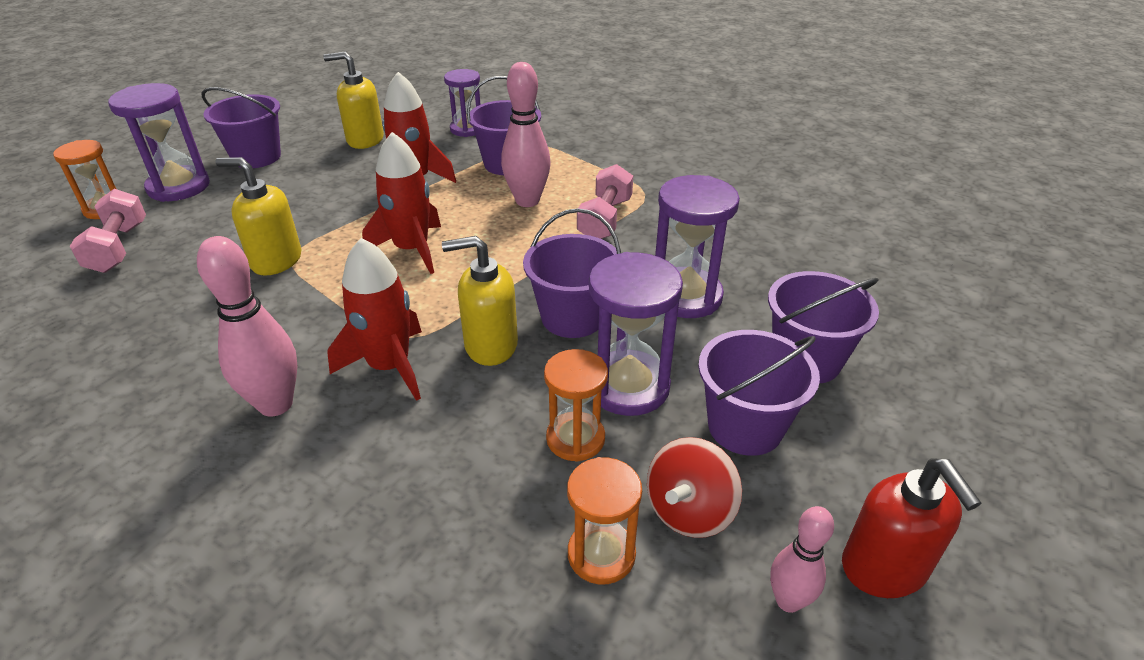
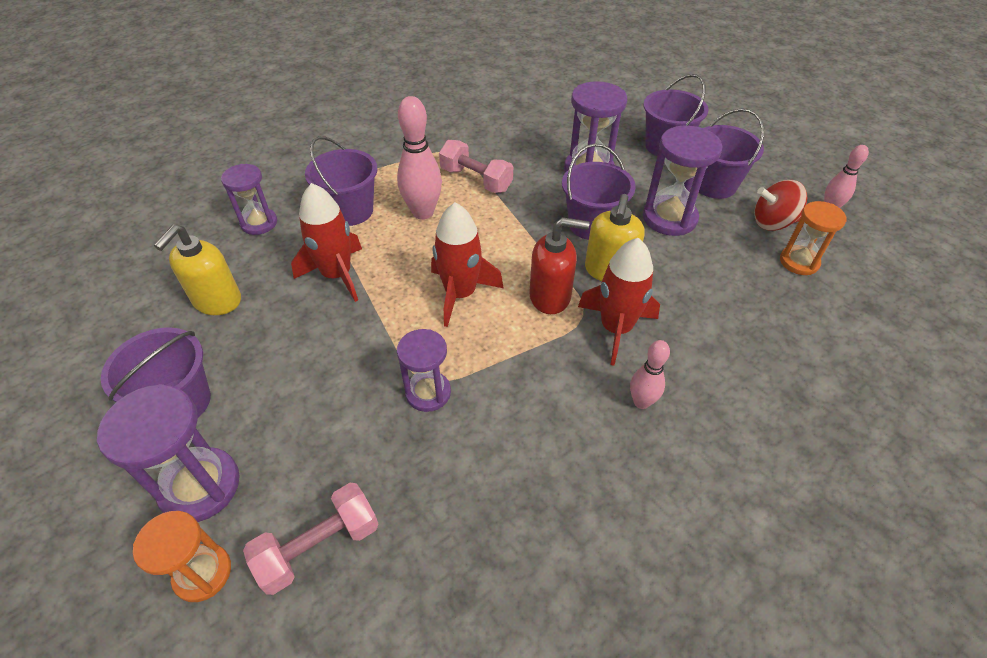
camera: 70 degrees left, 10 degrees up
(118, 248) = (319, 546): pink dumbbell -> pink dumbbell turned 45 degrees counterclockwise
(275, 404) = (641, 402): pink bowling pin -> pink bowling pin, size x0.59
(276, 260) = (428, 393): yellow soap dispenser -> purple hourglass
(575, 439) = (711, 251): orange hourglass -> none
(689, 511) = (772, 222): red spinning top -> red spinning top turned 120 degrees clockwise
(884, 568) = (812, 175): red soap dispenser -> red soap dispenser (550, 296)

